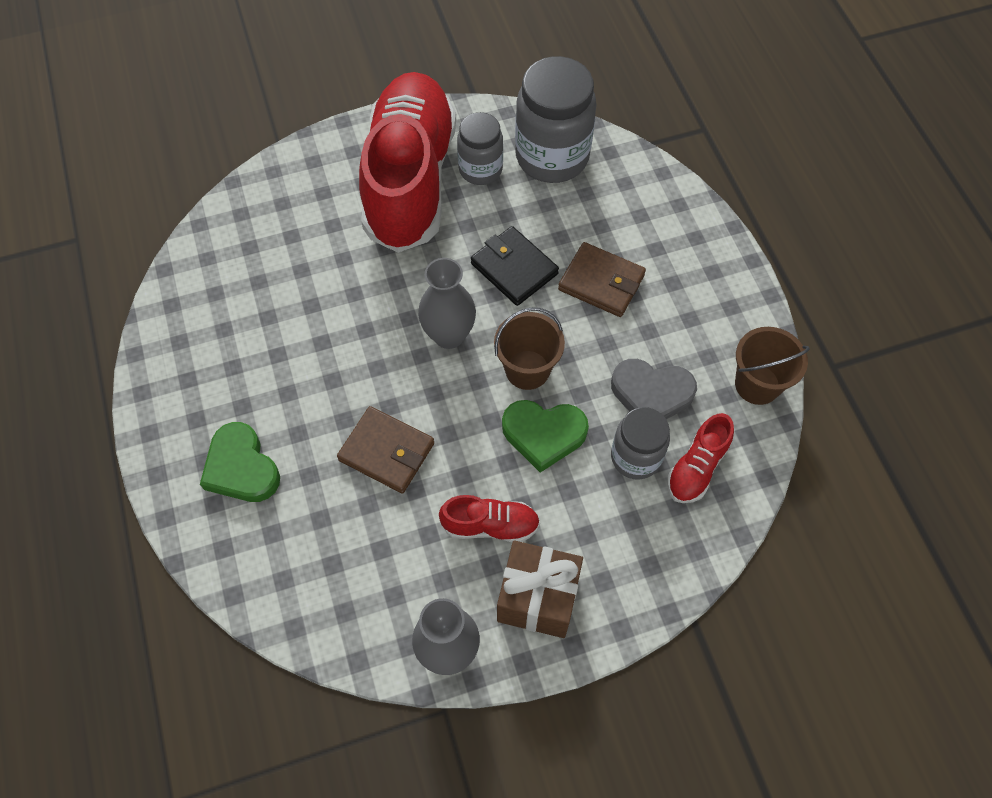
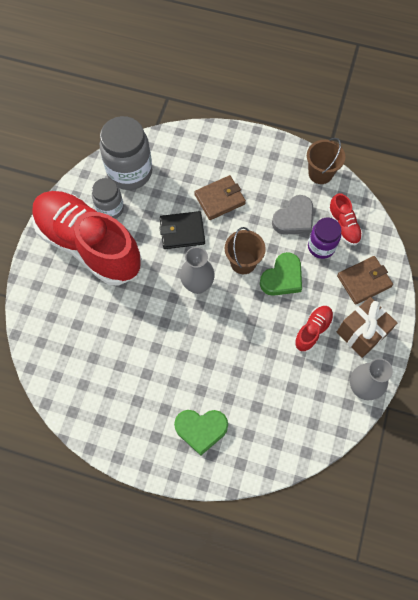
camera: 55 degrees left, 5 degrees up
(387, 452) = (241, 353): brown wallet -> brown wallet (364, 281)
(635, 457) = (321, 247): grey jar -> purple jar

